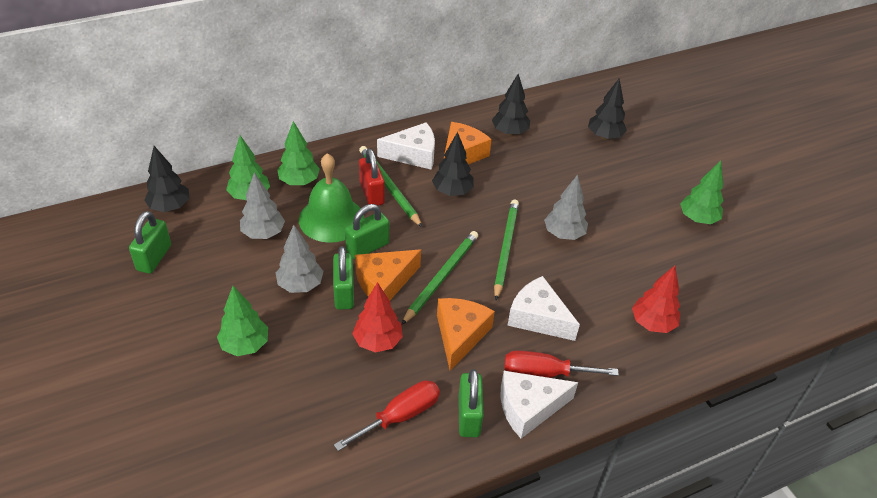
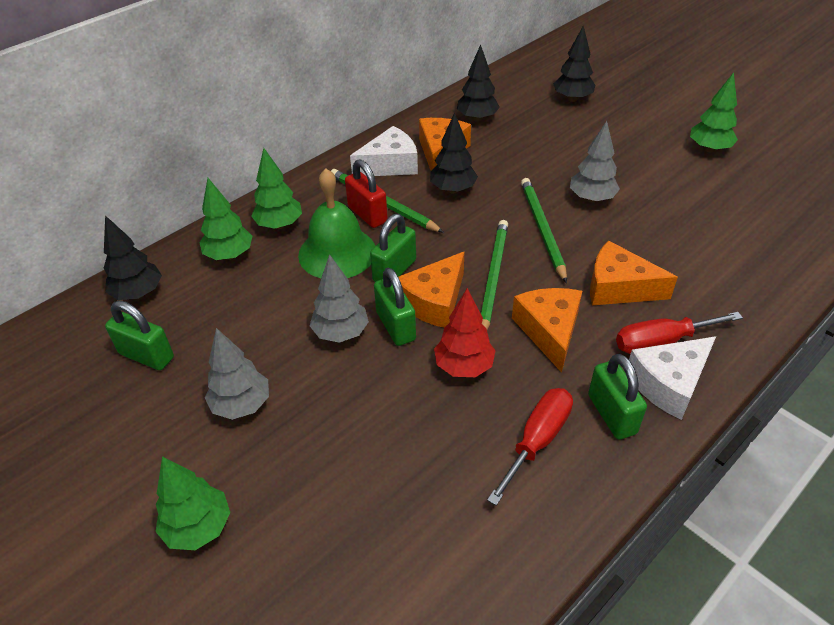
camera: 15 degrees left, 0 degrees up
(154, 258) = (146, 355): green padlock -> green padlock turned 60 degrees counterclockwise
(245, 345) = (311, 421): green tree -> green tree (198, 528)
(263, 233) = (267, 290): grey tree -> grey tree (242, 405)
(538, 318) = (618, 287): white cheese -> orange cheese
(652, 324) = (734, 258): red tree -> none

